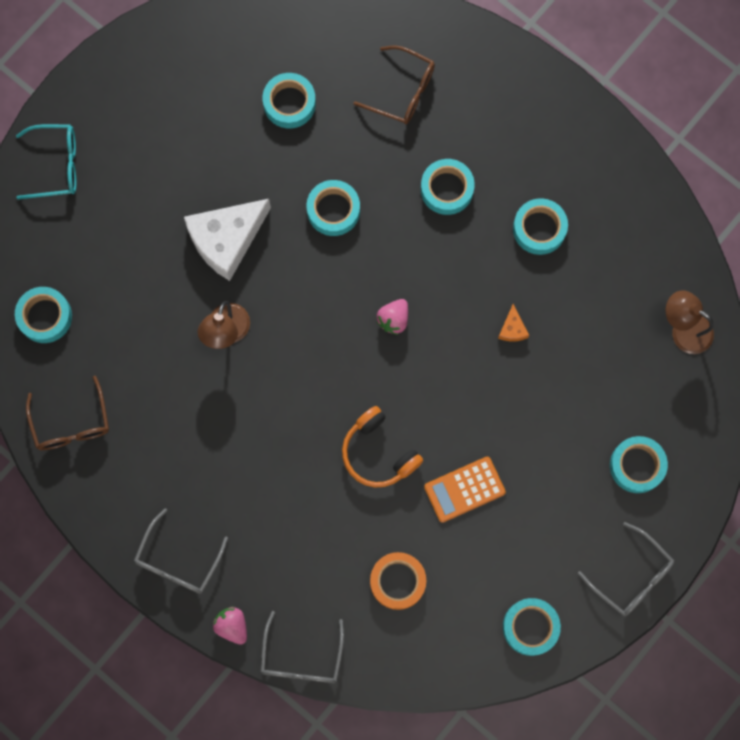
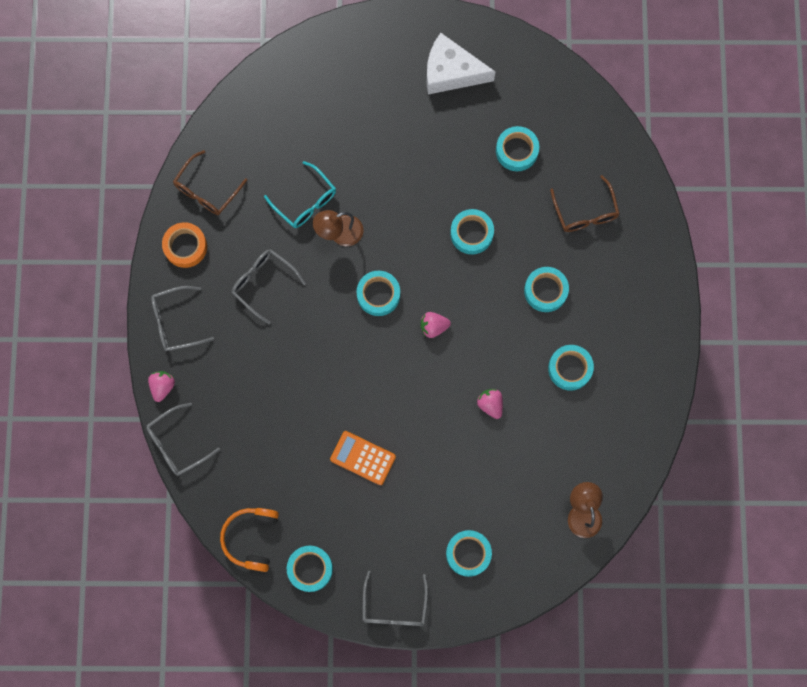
camera: 50 degrees right, 0 degrees up
(45, 316) = (258, 120): turquoise tape -> turquoise tape (378, 294)
(56, 165) = (357, 48): turquoise glasses -> turquoise glasses (305, 201)
(213, 444) = (263, 284): none -> grey glasses
(226, 240) = (397, 185): white cheese -> white cheese (451, 72)
(378, 453) = (341, 386): orange headphones -> orange headphones (251, 538)
(397, 581) = (271, 464): orange tape -> orange tape (185, 246)
(512, 329) = (490, 404): orange cheese -> pink strawberry

